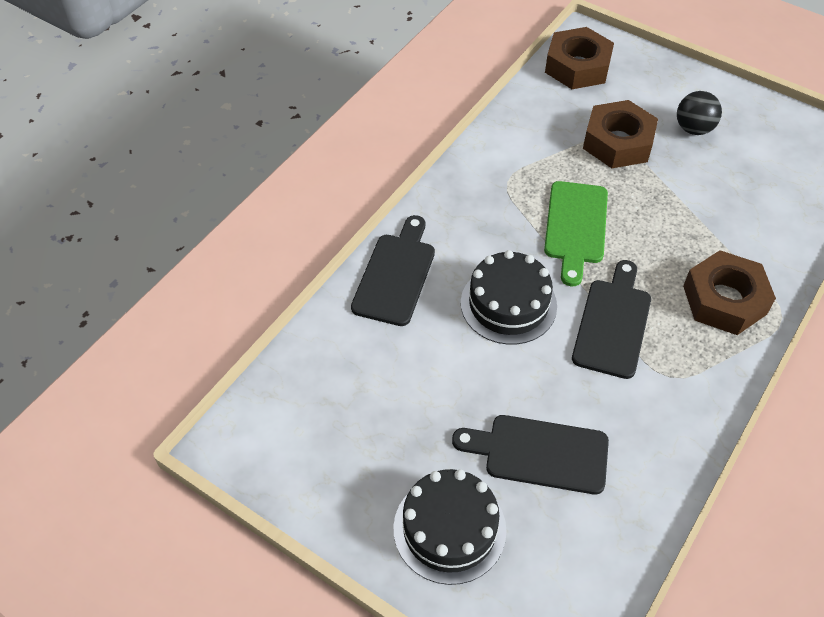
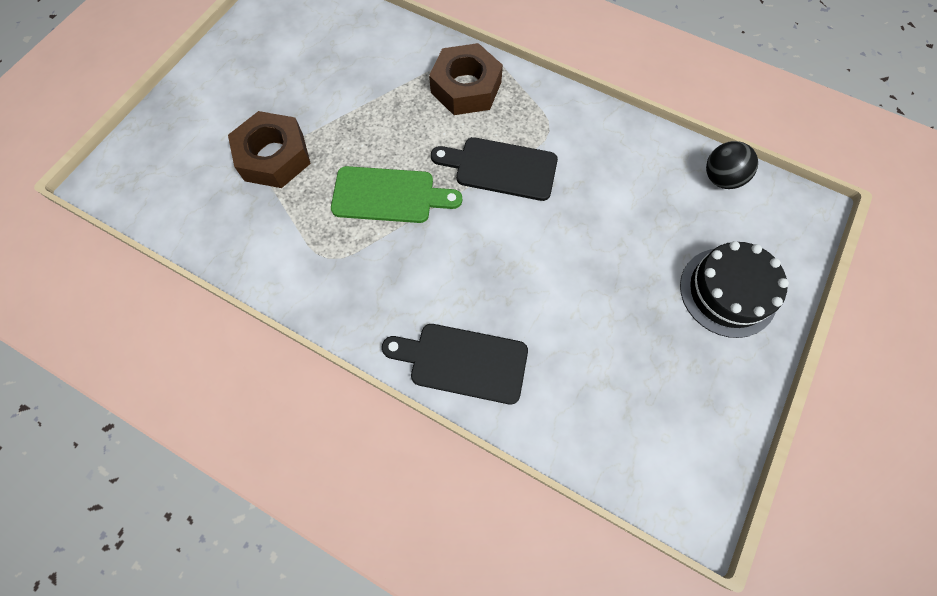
camera: 95 degrees left, 15 degrees up
(508, 304) = (489, 252): black cake -> none
(539, 453) = (642, 225): black cutting board -> none
(577, 66) = (152, 190): brown nut -> none
(693, 129) = (258, 94): black ball -> black ball (721, 178)

